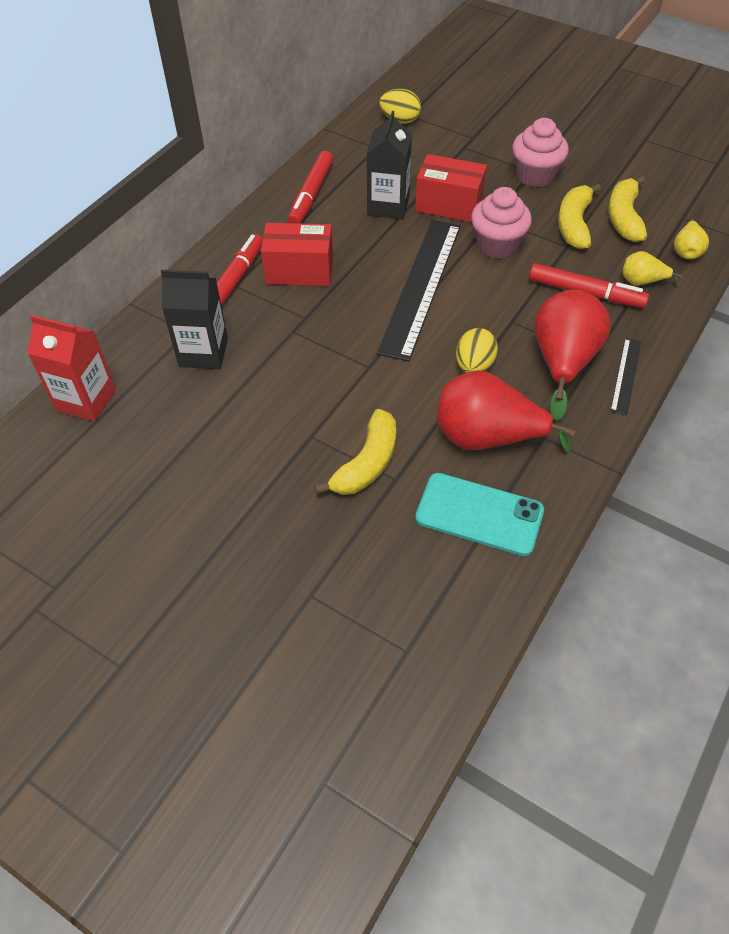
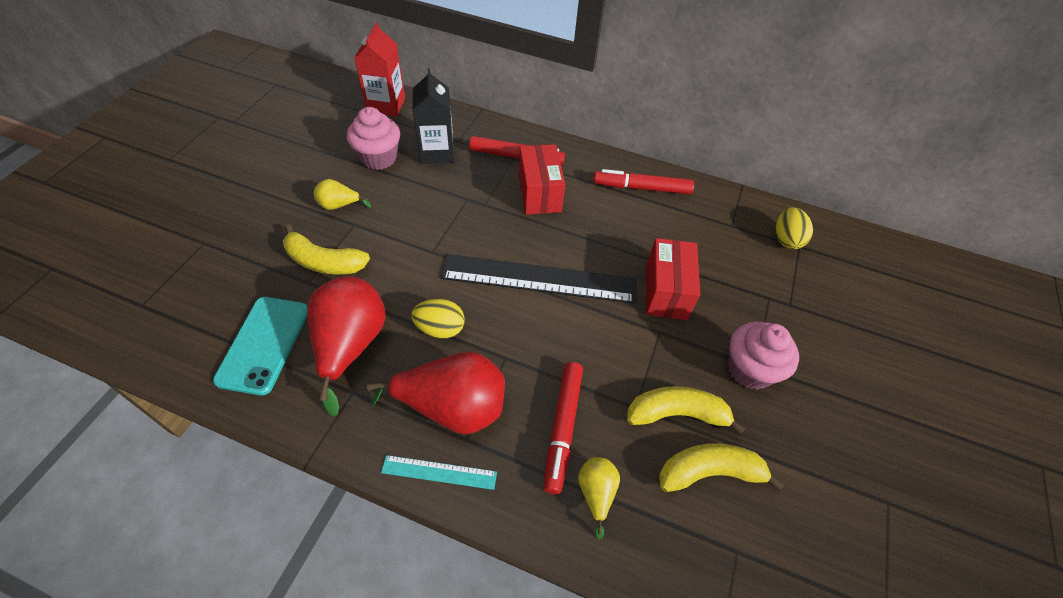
camera: 75 degrees right, 0 degrees up
(388, 206) = (646, 243): black carton -> none
(497, 245) = (616, 338): pink cupcake -> pink cupcake (378, 158)
(626, 375) = (439, 472): black ruler -> turquoise ruler
(686, 251) = (669, 553): yellow pear -> yellow pear (339, 205)

